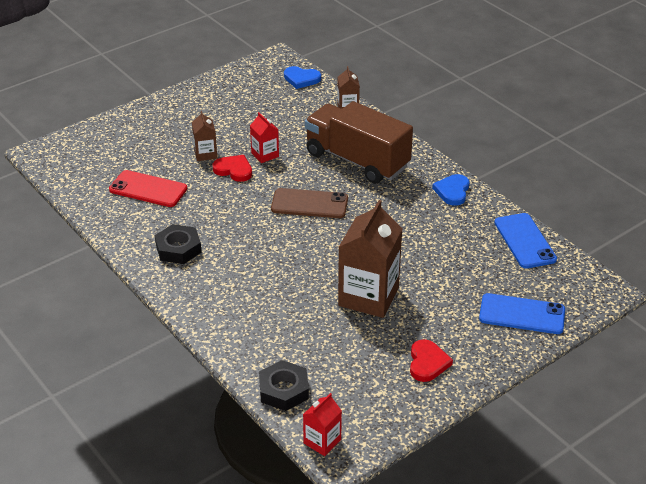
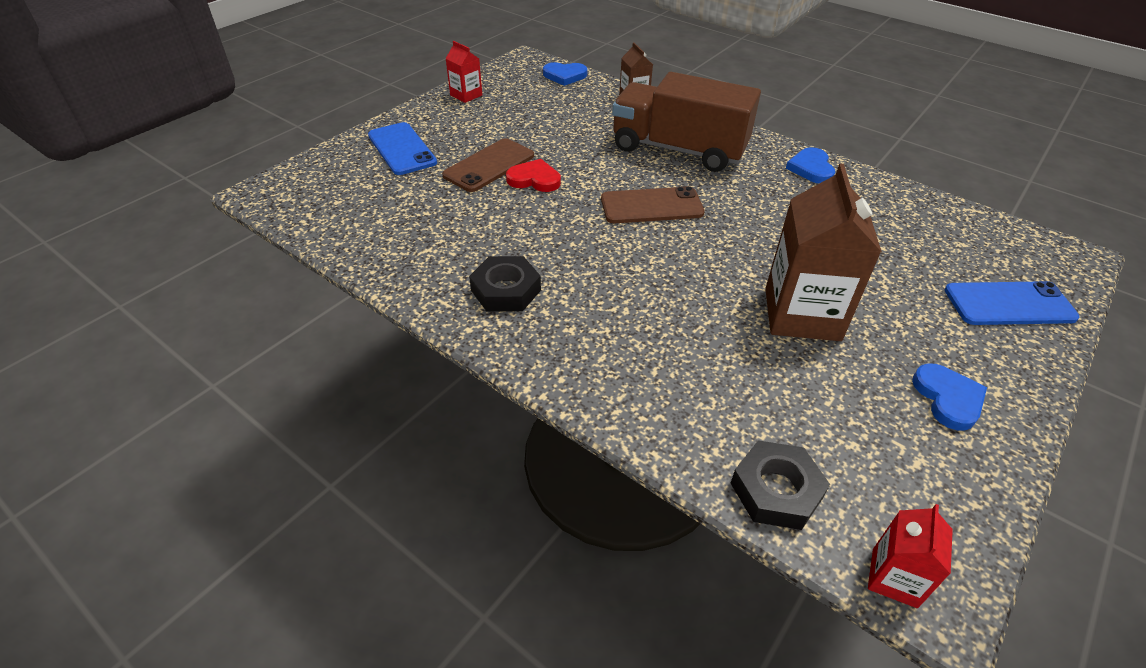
camera: 15 degrees left, 5 degrees up
(148, 189) = (430, 217): red phone -> none
(205, 154) = (489, 165): brown carton -> brown phone
(265, 155) = (564, 157): red carton -> red carton (466, 95)
(427, 363) = (948, 398): red heart -> blue heart
(524, 241) = (935, 212): blue phone -> blue phone (402, 149)

